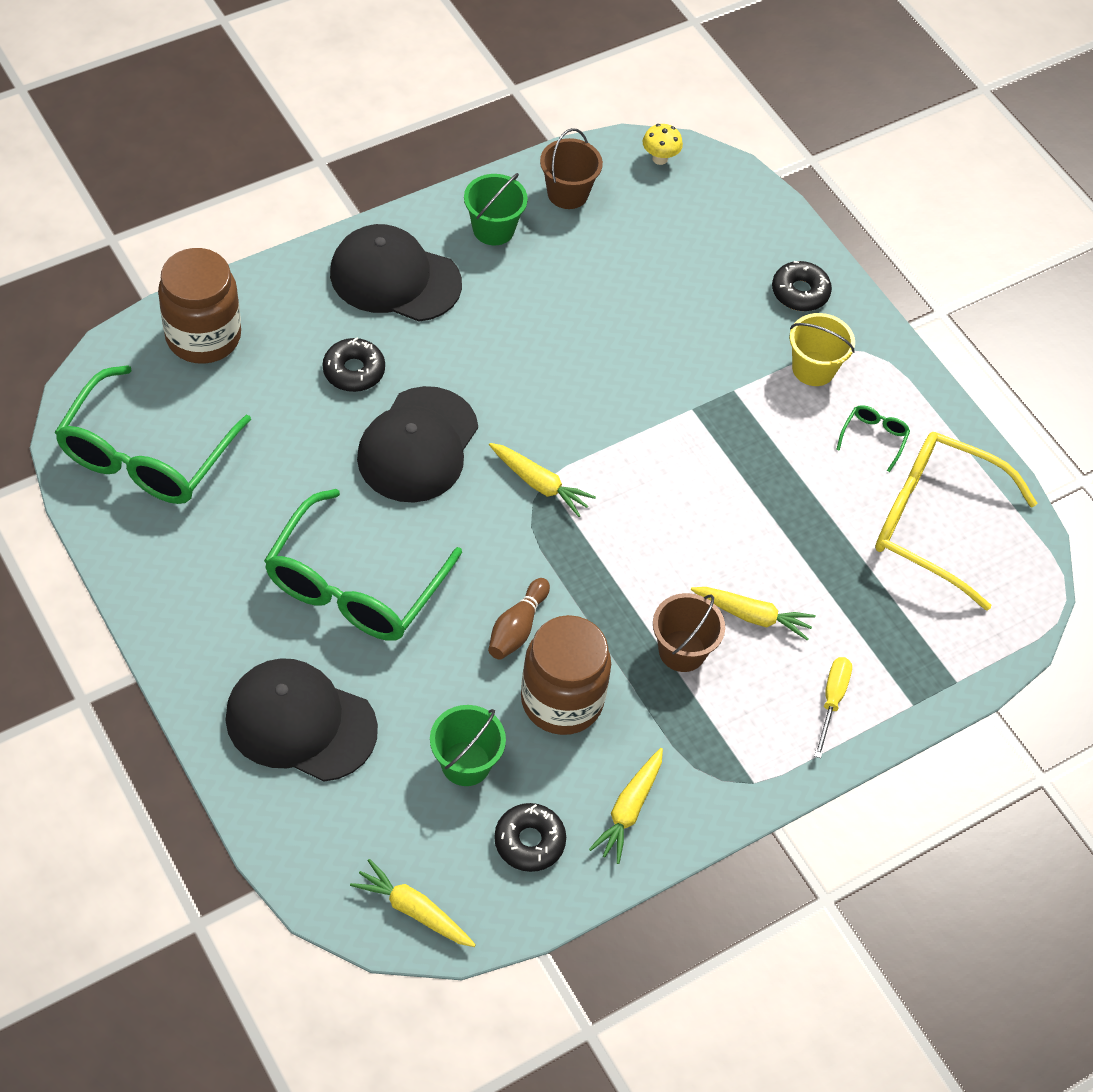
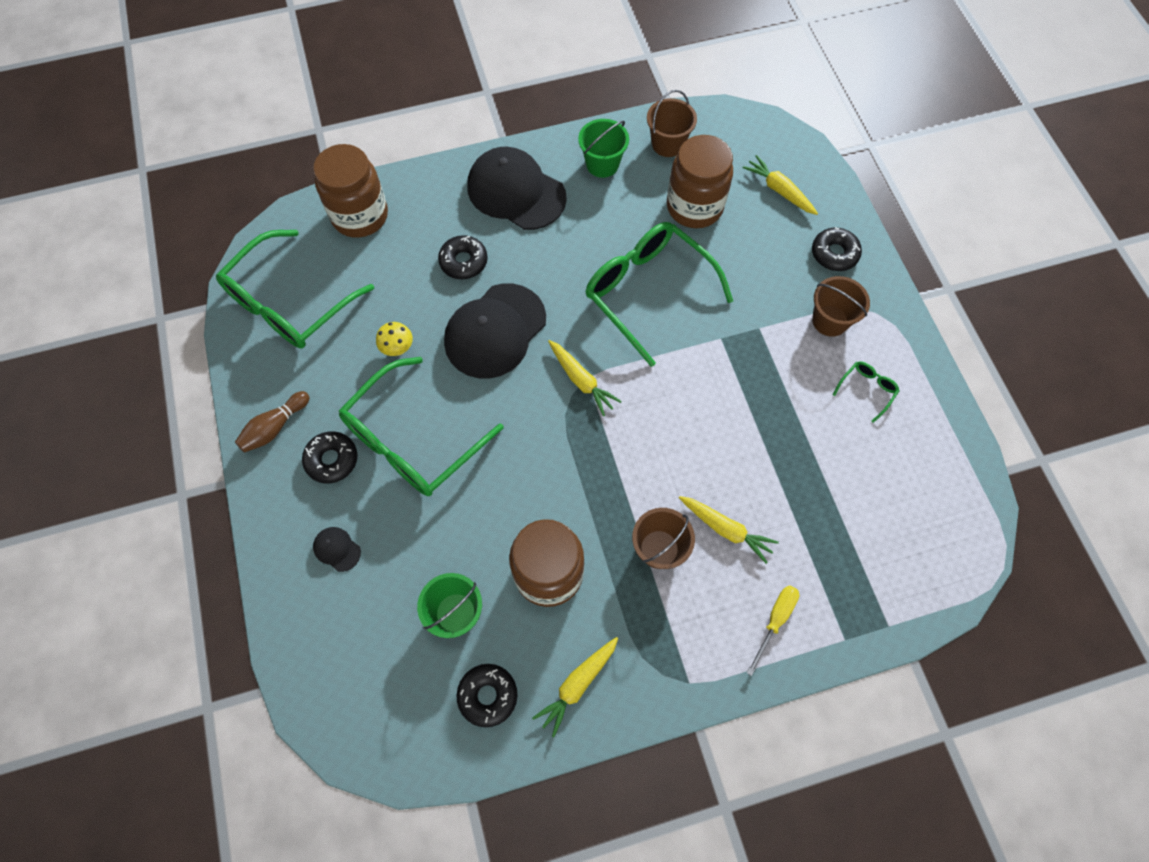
camera: 20 degrees right, 10 degrees up
(261, 625) = (332, 460): none -> black donut
(300, 722) = (337, 549): black cap -> black cap, size x0.41
(413, 910) = (376, 736): yellow carrot -> yellow carrot (779, 190)
(517, 628) = (530, 501): brown bowling pin -> brown bowling pin (275, 427)
(590, 370) = (647, 292): none -> green glasses
(620, 263) = (694, 207): none -> brown jar
(660, 159) = (747, 126): yellow mushroom -> yellow mushroom (398, 349)
(813, 369) = (830, 321): yellow bucket -> brown bucket
(933, 523) = (901, 475): yellow glasses -> none

